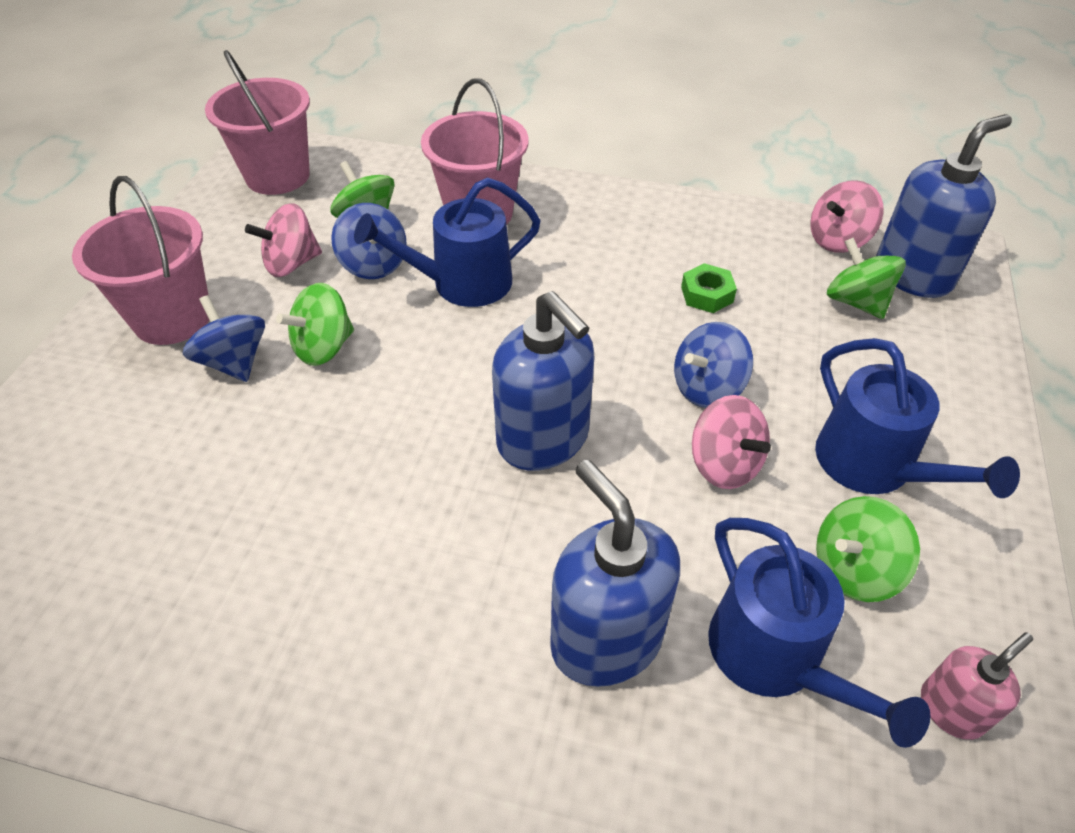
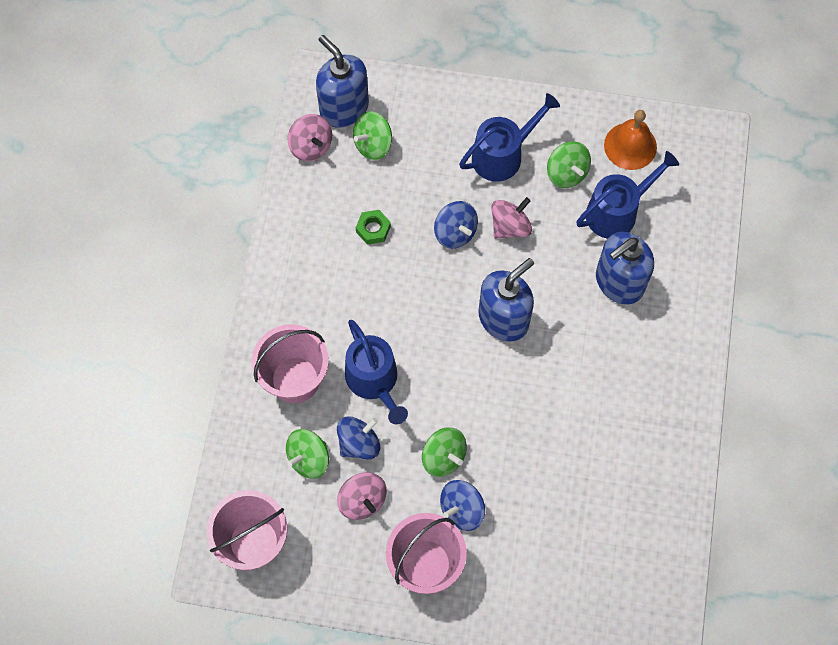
camera: 95 degrees left, 20 degrees up
(951, 709) = (630, 146): pink soap dispenser -> orange bell

